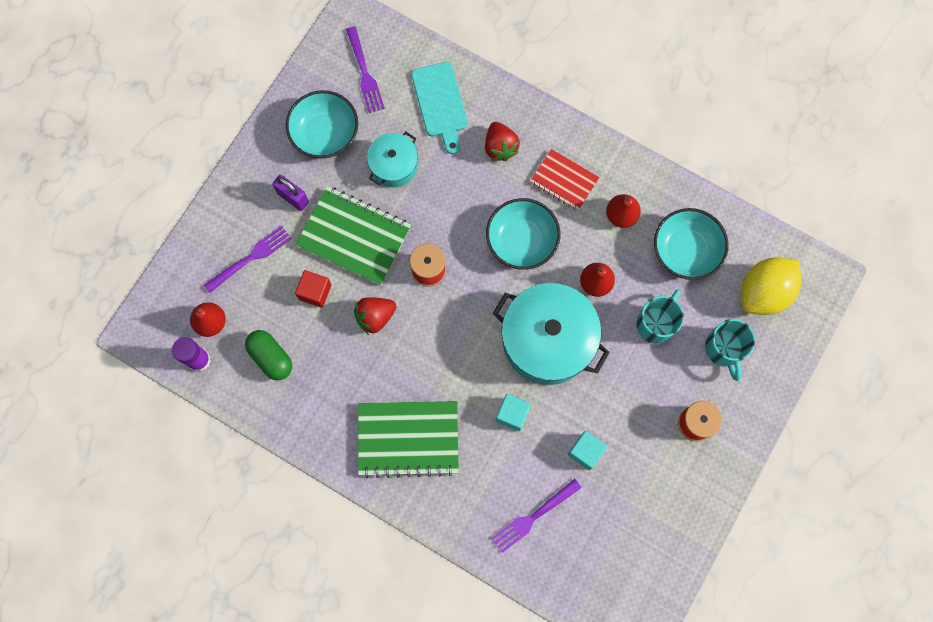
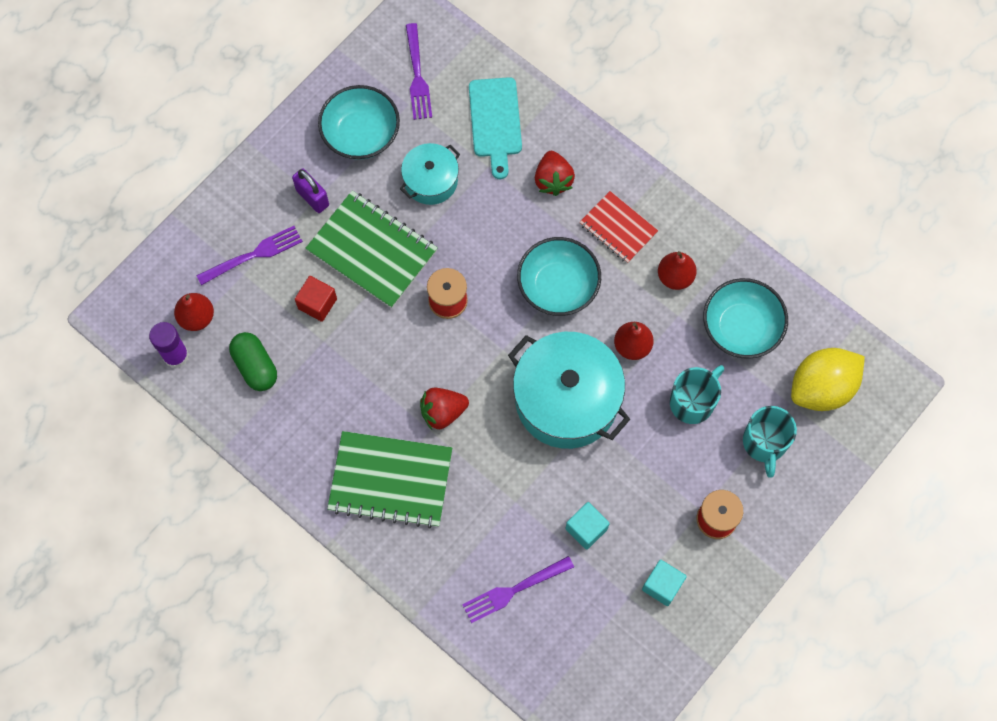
camera: 10 degrees right, 5 degrees down
(375, 317) = (379, 342): red strawberry -> red strawberry (442, 412)
(512, 414) = (512, 473): turquoise cube -> turquoise cube (662, 585)

